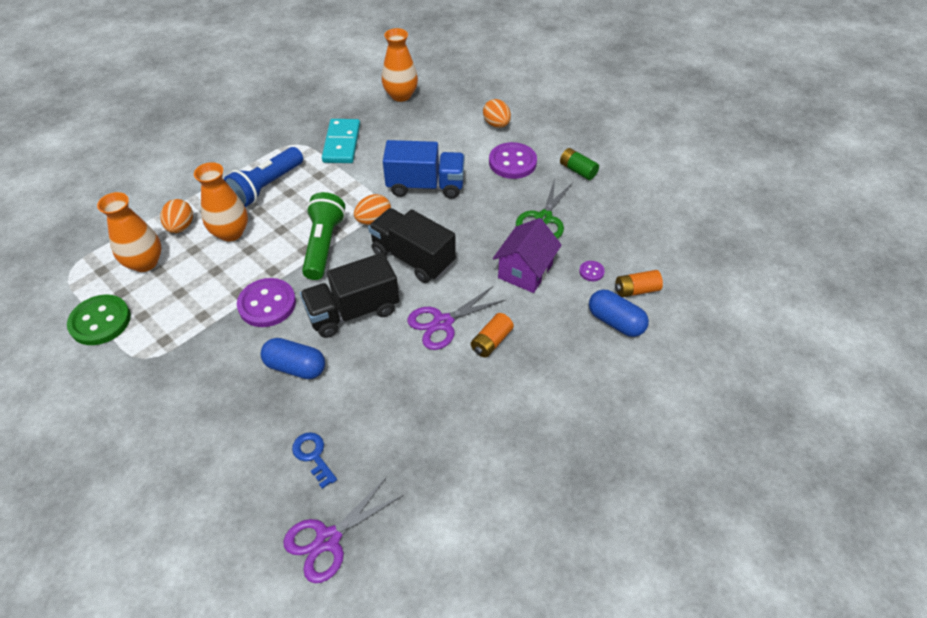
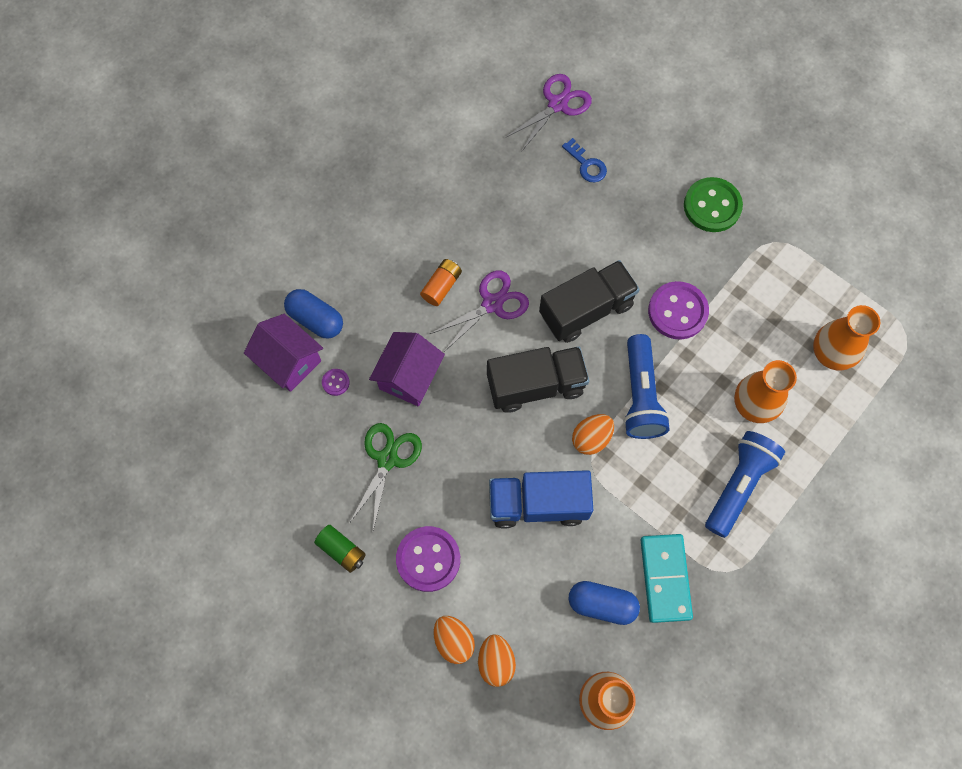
camera: 175 degrees right, 20 degrees up
(100, 321) = (838, 277): green button -> green button (712, 206)
(181, 227) = (815, 409): orange egg -> orange egg (496, 662)
(296, 367) = (626, 244): blue capsule -> blue capsule (602, 604)
(323, 245) = (640, 395): green flashlight -> blue flashlight
(413, 258) = (535, 385): black truck -> black truck turned 45 degrees counterclockwise
(636, 290) = (289, 361): orange battery -> purple house

